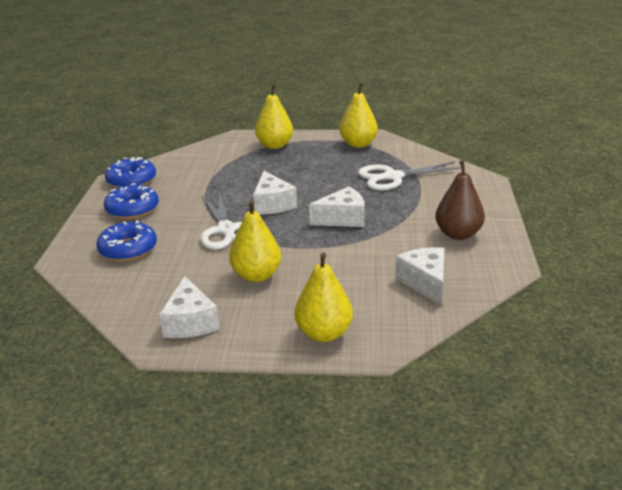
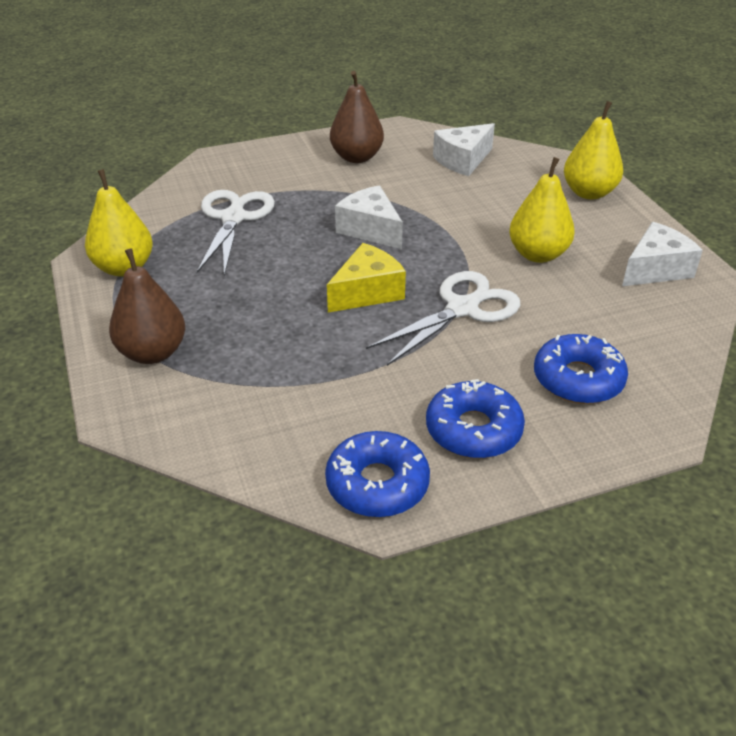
camera: 115 degrees left, 10 degrees up
(272, 204) = (367, 292): white cheese -> yellow cheese
(275, 145) = (153, 353): yellow pear -> brown pear
(392, 177) = (233, 218): white scissors -> white scissors turned 135 degrees counterclockwise

